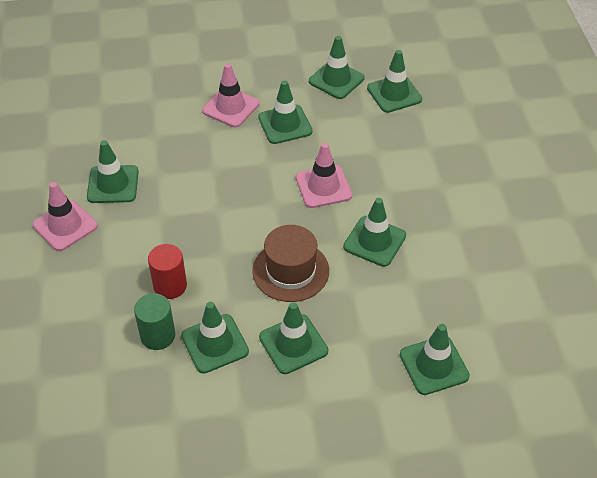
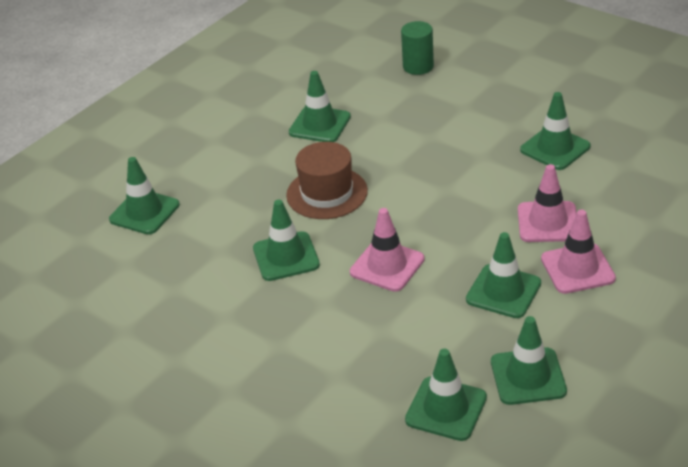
camera: 140 degrees right, 10 degrees down
(65, 225) = (536, 107): pink traffic cone -> pink traffic cone (548, 222)
(158, 336) = (364, 104): green cylinder -> green cylinder (418, 66)
(170, 286) = (400, 129): red cylinder -> none
(293, 344) = (264, 158): green traffic cone -> none

